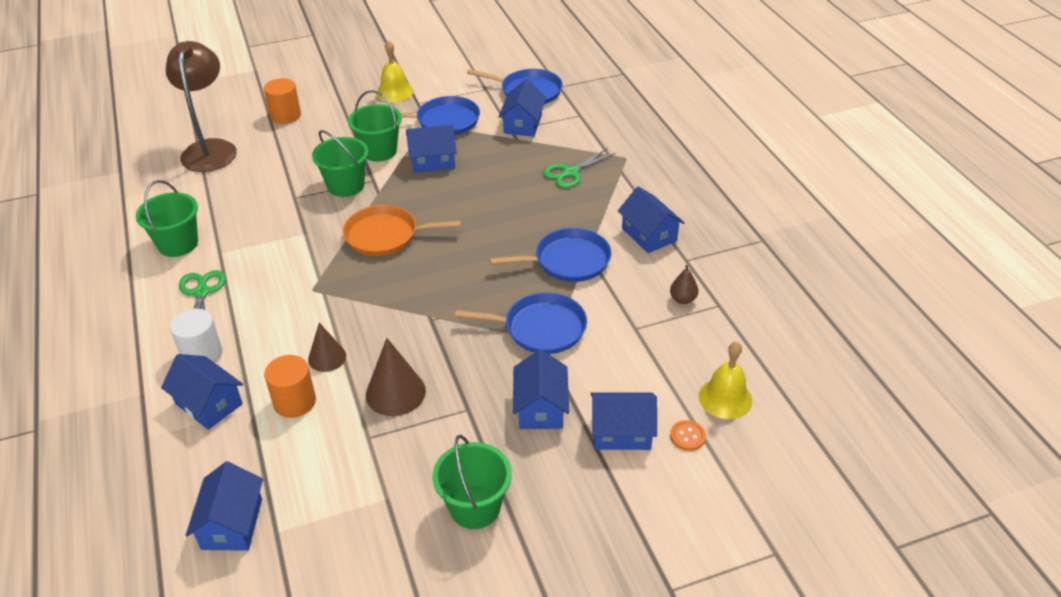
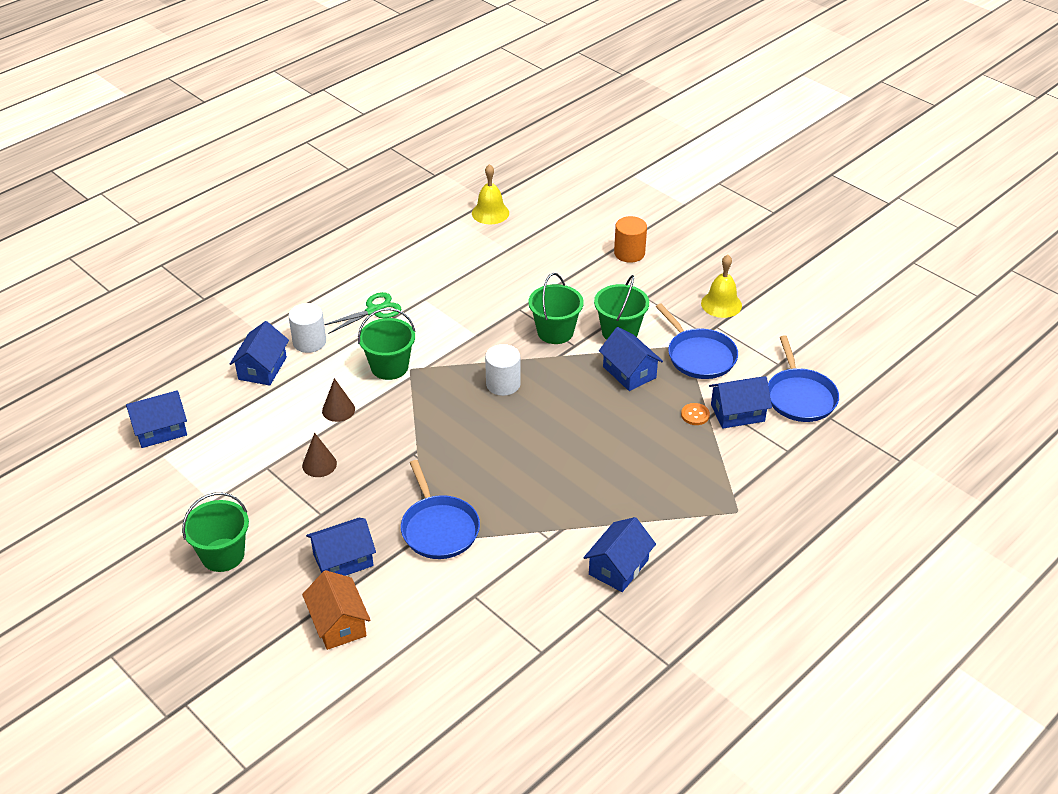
camera: 65 degrees right, 0 degrees up
(178, 244) = (421, 272): green bucket -> green bucket (389, 367)
(210, 149) = (550, 233): brown lamp -> none
(294, 402) = (284, 412): orange cylinder -> none
(386, 235) = (503, 384): orange pan -> white cylinder
(395, 392) = (319, 464): brown cone -> brown cone, size x0.65
(568, 261) = (541, 518): blue pan -> none
(570, 173) = (679, 476): green scissors -> none
(621, 432) = (338, 623): blue house -> orange house
(683, 299) = (534, 621): brown pear -> none
(687, 436) = (353, 672): orange button -> orange button (695, 415)
(725, 398) = (413, 689): yellow bell -> yellow bell (490, 213)

